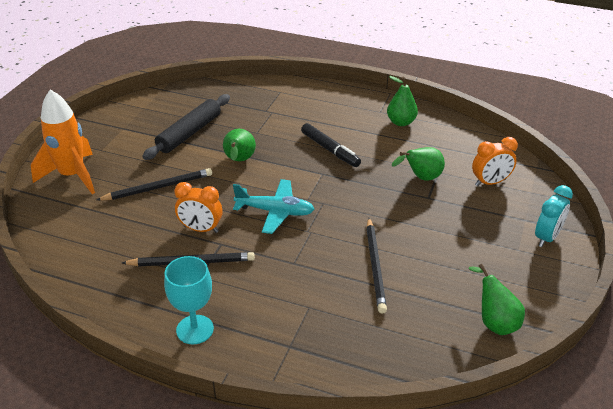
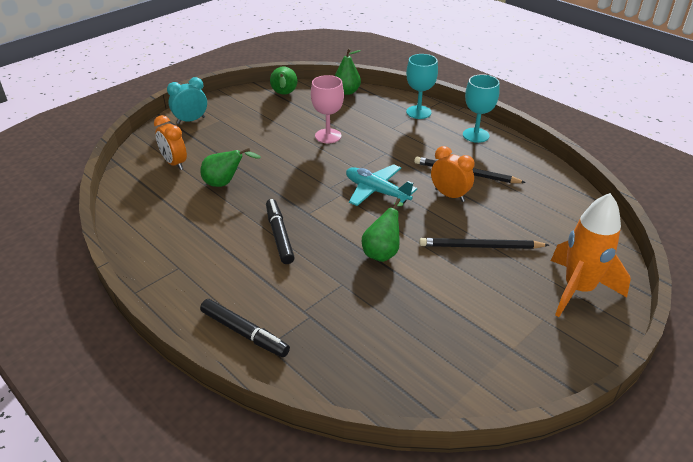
camera: 155 degrees left, 0 degrees up
(189, 133) = (424, 310): black rolling pin -> none
(289, 350) = (418, 112): none -> turquoise goblet
(299, 93) = (244, 333): none -> black marker
(375, 266) = (328, 136): black pencil -> pink goblet
(401, 122) = (173, 245): green pear -> green pear (347, 92)
(490, 182) = (174, 163): orange clock -> orange clock turned 135 degrees counterclockwise

